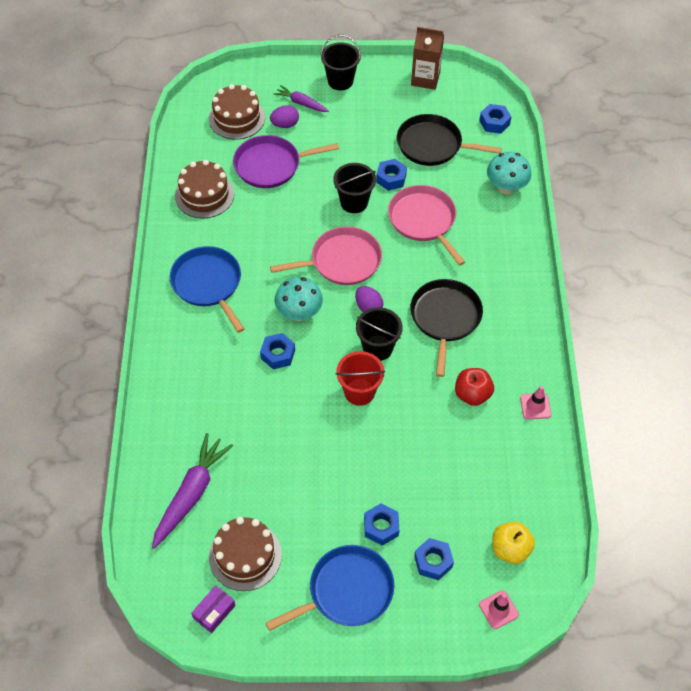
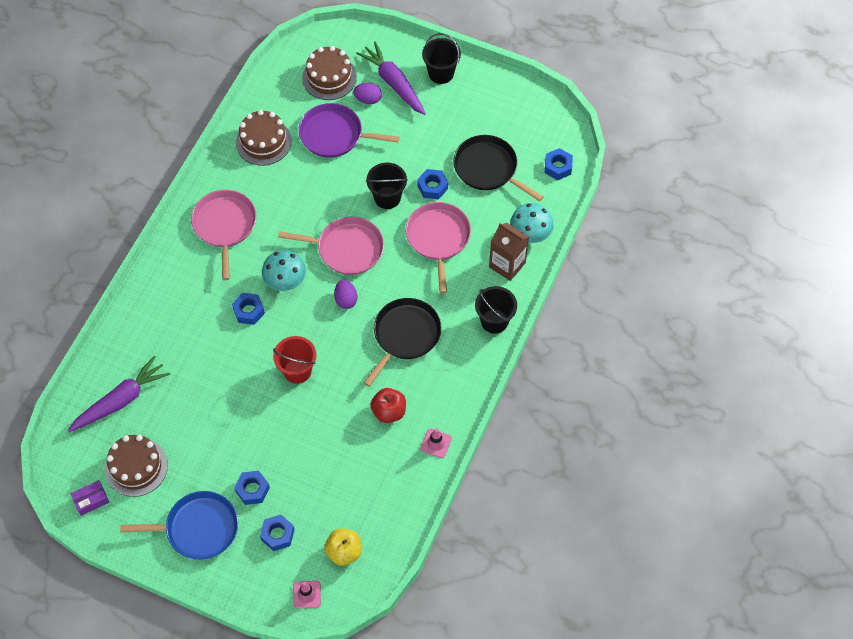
camera: 25 degrees right, 5 degrees up
(208, 284) = (225, 226): blue pan -> pink pan
(301, 103) = (393, 83): purple carrot -> purple carrot, size x1.73
(377, 348) = (333, 338): black bucket -> black bucket (494, 321)
(425, 79) = (520, 99): brown carton -> brown carton (507, 265)

